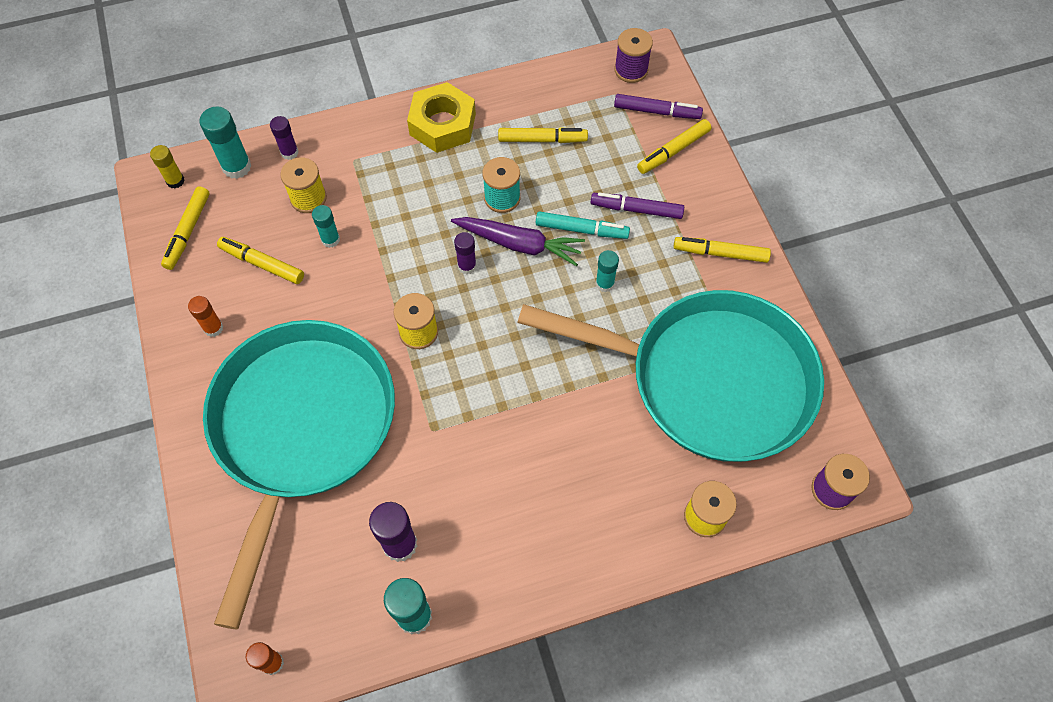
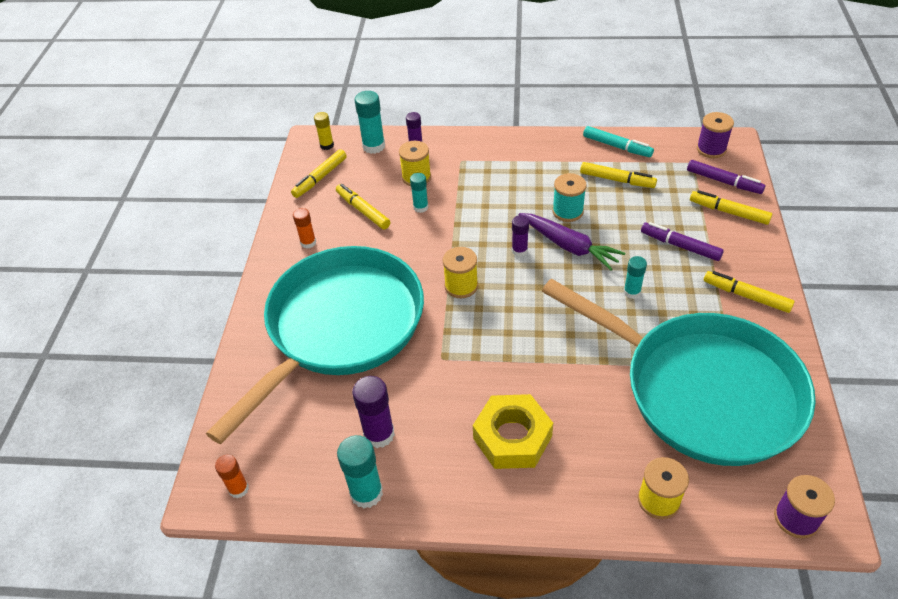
camera: 25 degrees right, 15 degrees down
(442, 124) = (540, 153): yellow nut -> yellow nut (512, 437)
(581, 230) = (626, 249): turquoise marker -> turquoise marker (617, 146)
(673, 151) = (728, 212): yellow marker -> yellow marker turned 45 degrees clockwise

